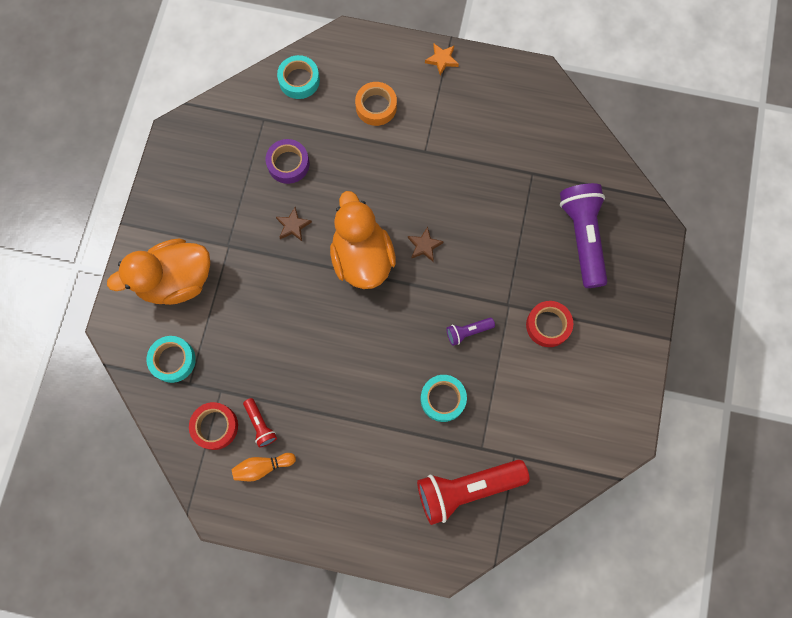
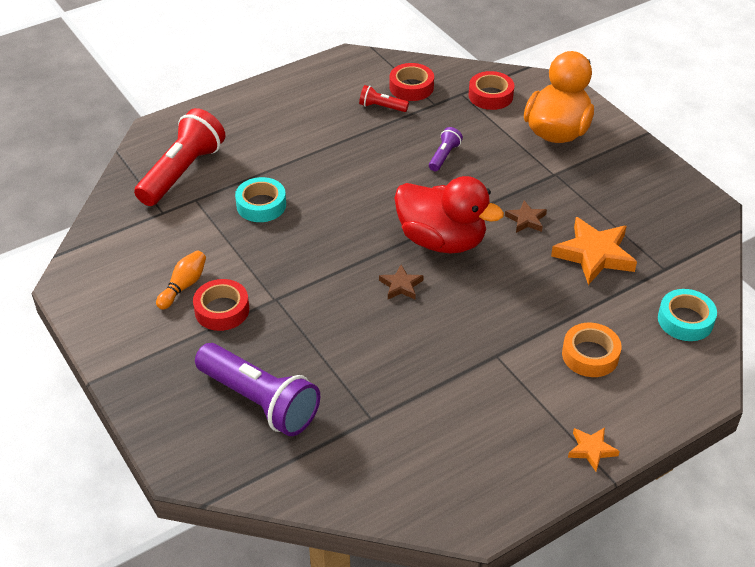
camera: 135 degrees right, 30 degrees down
(173, 360) = (490, 96): turquoise tape -> red tape
(263, 467) = (350, 91): orange bowling pin -> orange bowling pin (183, 286)
(288, 164) = (594, 255): purple tape -> orange star
(362, 258) = (442, 240): orange duck -> red duck
(468, 332) = (290, 257): purple flashlight -> purple flashlight (444, 156)

